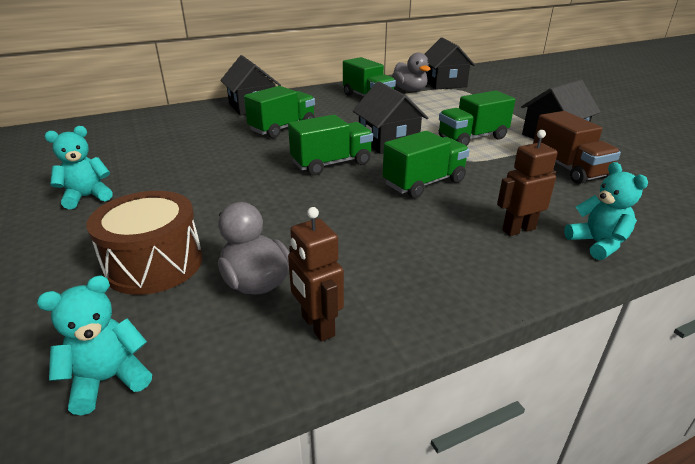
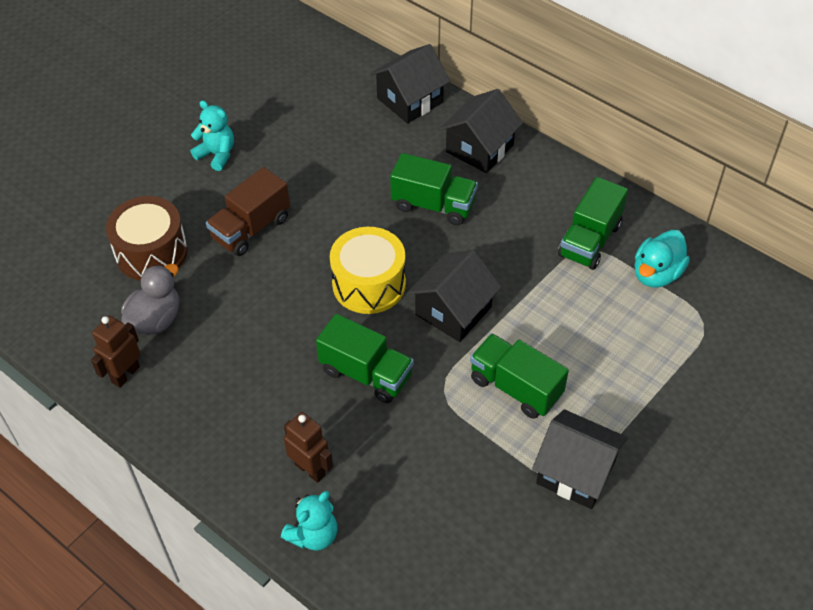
camera: 65 degrees right, 20 degrees up
(109, 379) = (46, 299): turquoise teddy bear -> none
(331, 163) = (369, 284): green truck -> yellow drum
(410, 90) = (656, 274): grey duck -> turquoise duck
(444, 83) = (721, 304): black house -> black house (410, 100)
(568, 168) = (478, 498): brown truck -> brown truck (251, 228)

